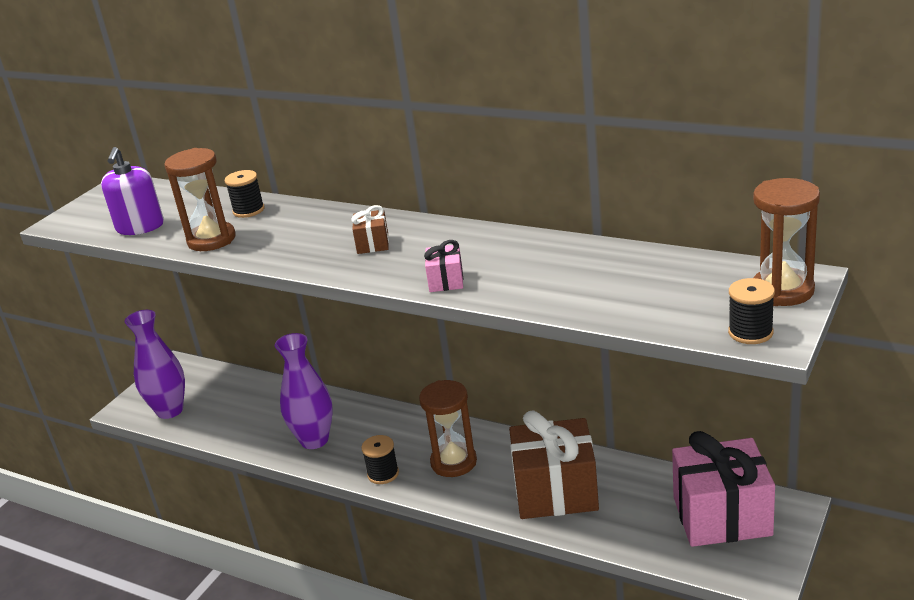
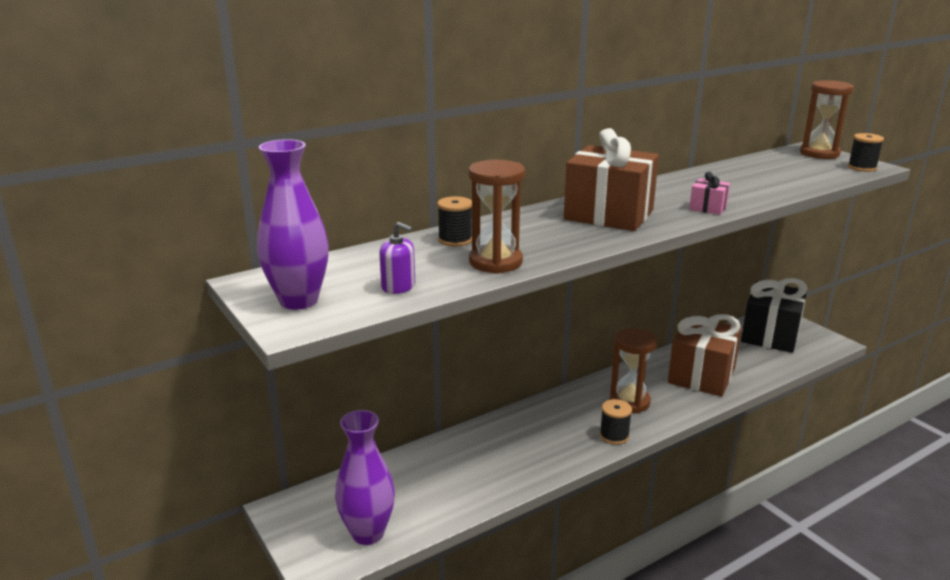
camera: 65 degrees left, 5 degrees down
(140, 227) = (398, 287): purple soap dispenser -> purple soap dispenser, size x0.65
(314, 440) = (529, 456): purple vase -> purple vase (298, 301)
(373, 244) = (609, 214): brown gift -> brown gift, size x2.31
(722, 516) = (770, 335): pink gift -> black gift

